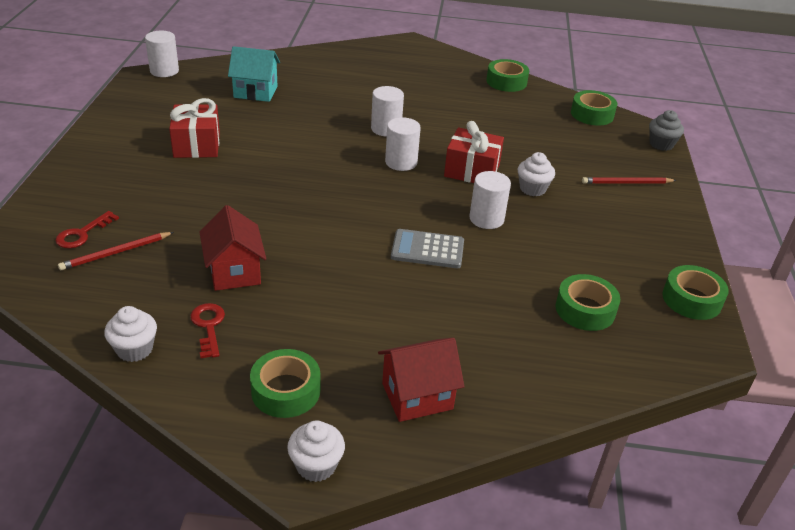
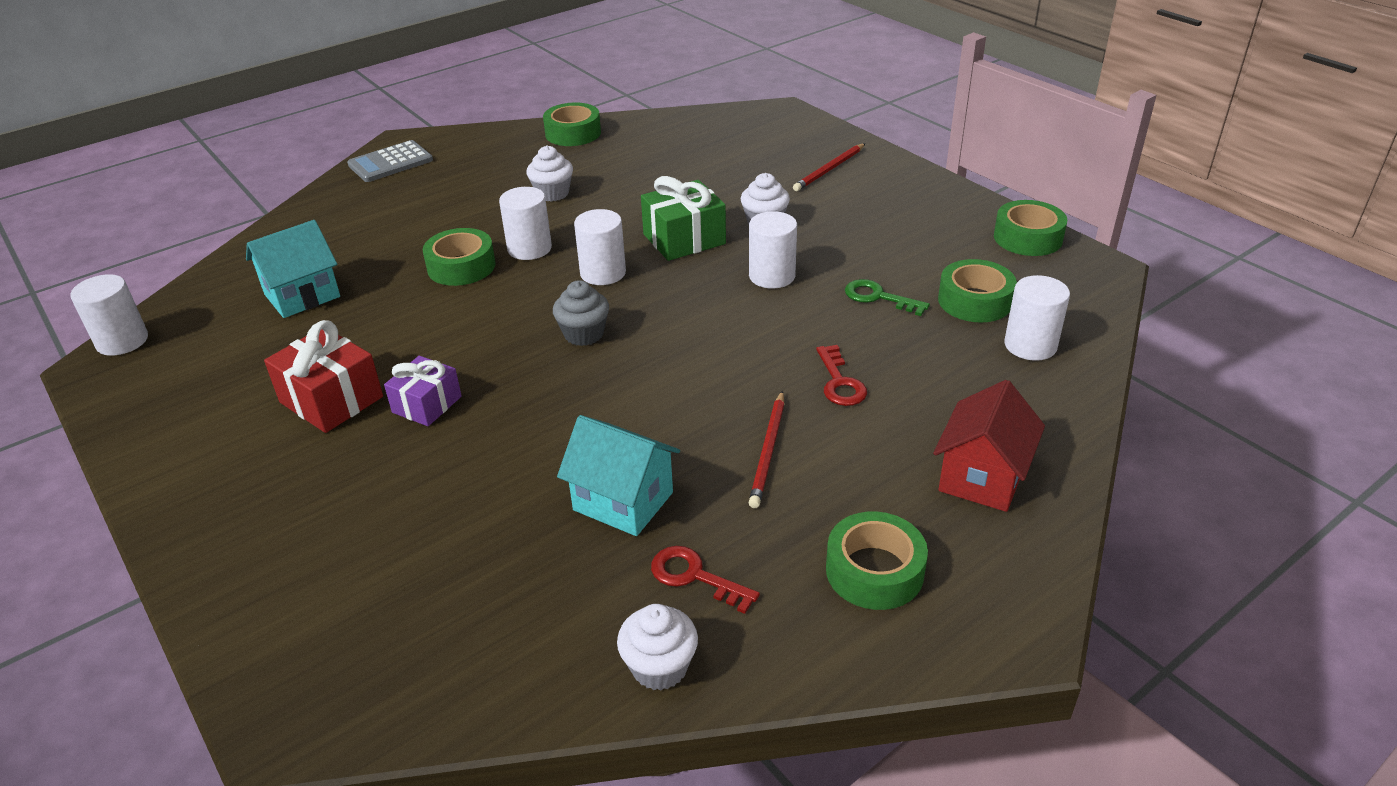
camera: 40 degrees left, 0 degrees up
(82, 233) = (360, 601): red key -> red key (839, 382)
(115, 253) = (446, 588): red pencil -> red pencil (768, 451)
(228, 172) = (427, 404): none -> purple gift
(234, 272) = (623, 501): red house -> turquoise house
(316, 465) = (1013, 611): white cupcake -> white cupcake (552, 193)
(427, 249) = (770, 340): grey calculator -> grey calculator (390, 162)
(472, 171) = (684, 239): red gift -> green gift
(528, 269) = (879, 297): none -> green key
(575, 356) = (1030, 345): none -> white cylinder
(592, 114) = (702, 123): green tape -> green tape (461, 266)
(661, 144) = (801, 119): grey cupcake -> grey cupcake (584, 334)

